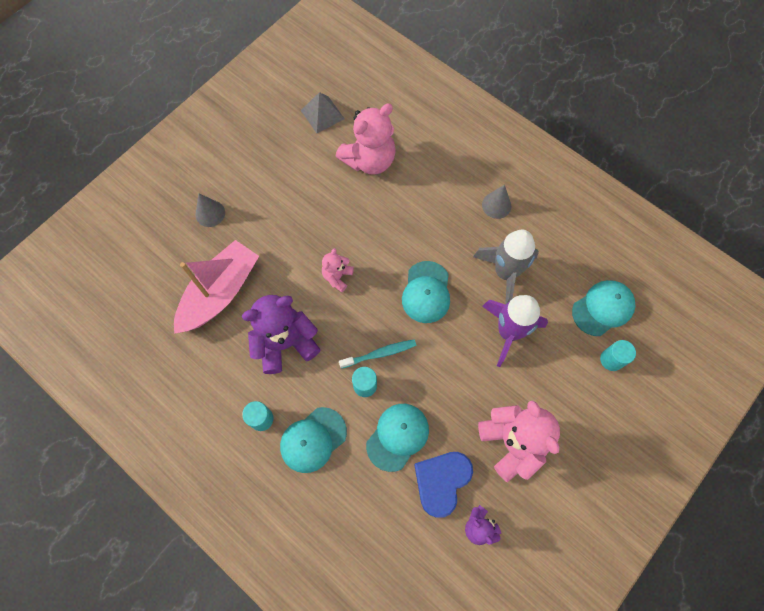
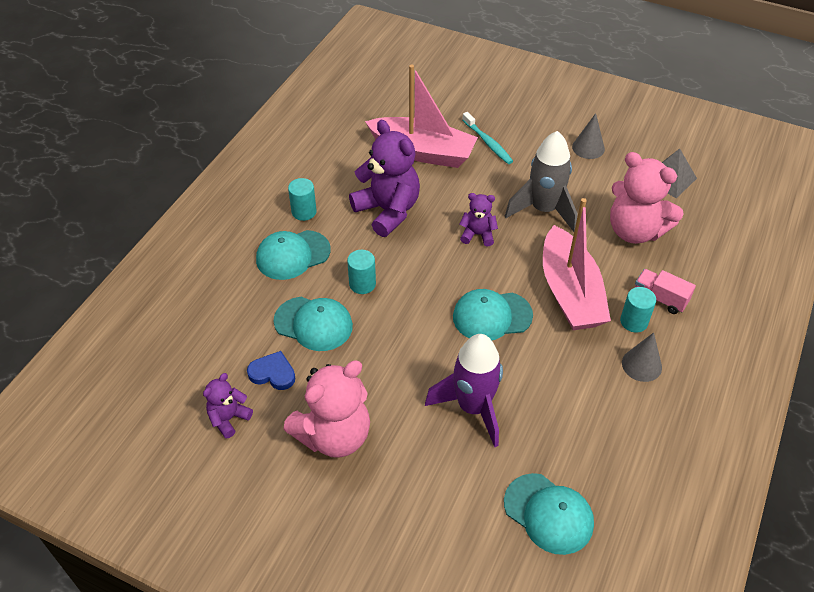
camera: 75 degrees right, 20 degrees down
(210, 213) = (504, 124): grey cone -> grey cone (588, 148)
(313, 440) = (292, 255): turquoise cap -> turquoise cap turned 60 degrees counterclockwise
(337, 276) = (478, 235): pink teddy bear -> purple teddy bear
(379, 353) = (402, 289): turquoise toothbrush -> turquoise toothbrush (488, 142)
(418, 228) = (570, 292): none -> pink boat
(440, 170) = (660, 298): none -> pink truck
(441, 481) = (273, 373): blue heart -> blue heart, size x0.63
(505, 273) = (551, 390): grey rocket -> grey rocket (543, 210)
(611, 359) = (477, 534): turquoise cylinder -> turquoise cylinder (634, 321)

